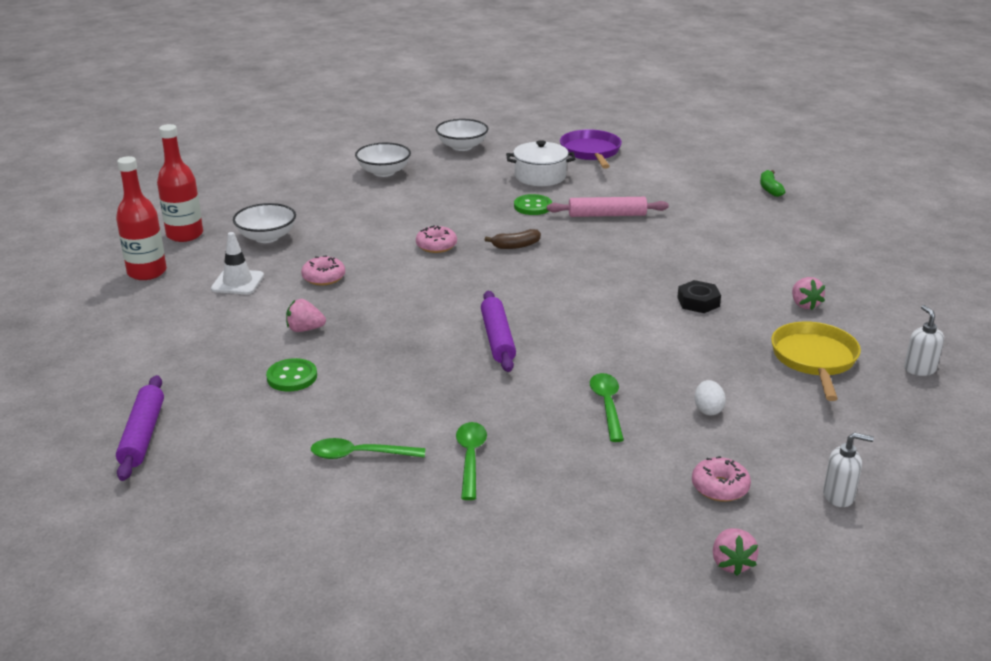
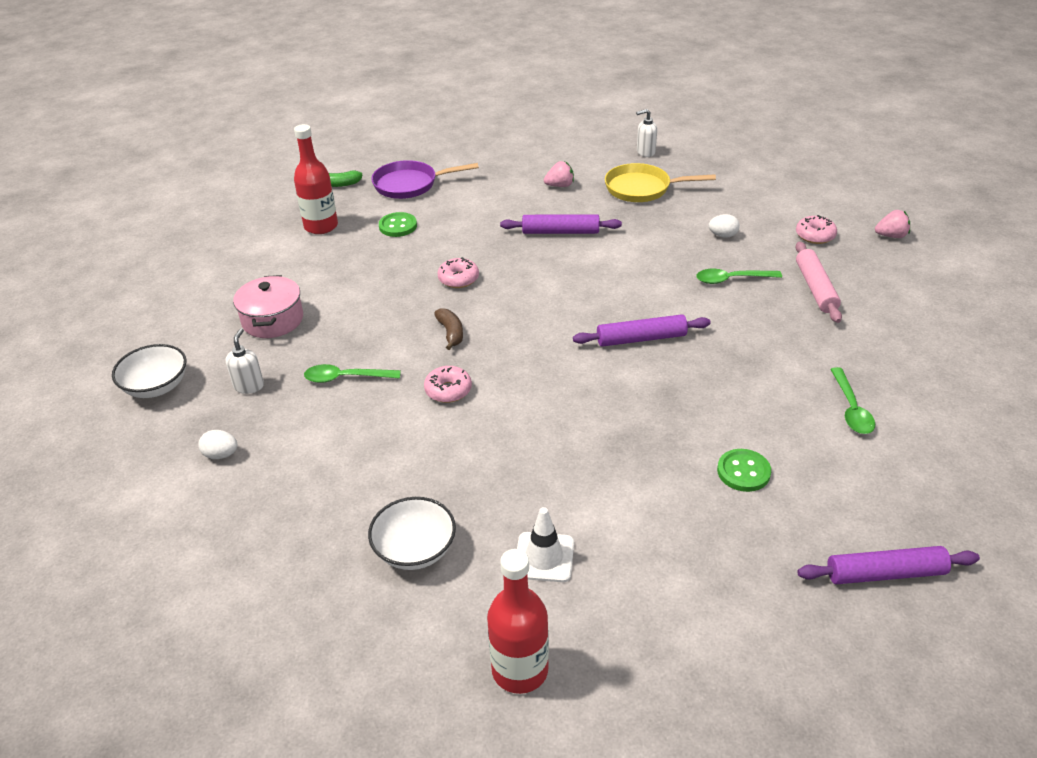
camera: 90 degrees left, 10 degrees up
(185, 235) = (399, 651): red bottle -> red bottle (321, 226)
(305, 329) = (648, 475): pink strawberry -> none
(324, 277) = (527, 476): pink donut -> pink donut (458, 279)
(384, 172) = (221, 455): white bowl -> white egg
(470, 458) = (829, 346): green spoon -> green spoon (345, 378)
(533, 206) = (354, 324): green button -> green button (398, 226)
(540, 176) = (272, 320): white pot -> pink pot
(591, 152) = (213, 284): purple pan -> purple pan (409, 184)
(607, 215) = (383, 275): pink rolling pin -> pink rolling pin (815, 288)
(698, 302) = (560, 232): black nut -> purple rolling pin
(839, 496) = (804, 194): white soap dispenser -> white soap dispenser (249, 386)

